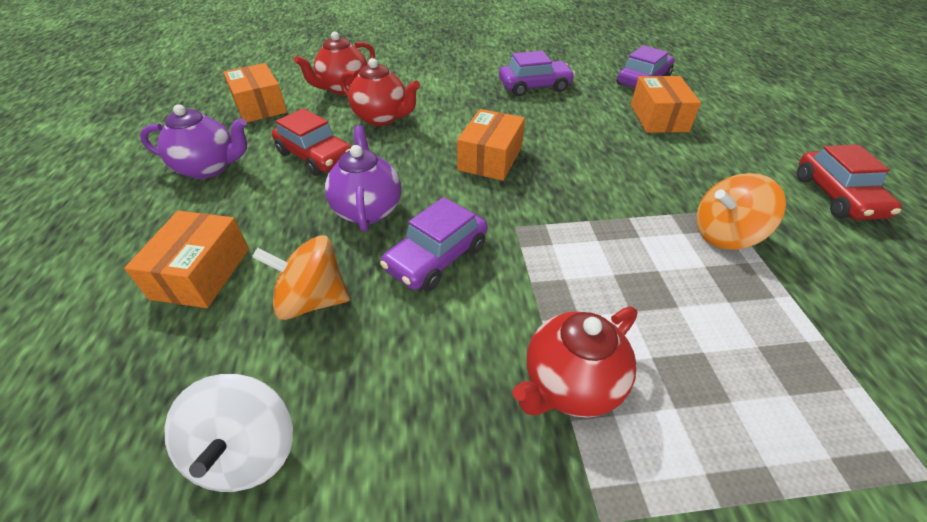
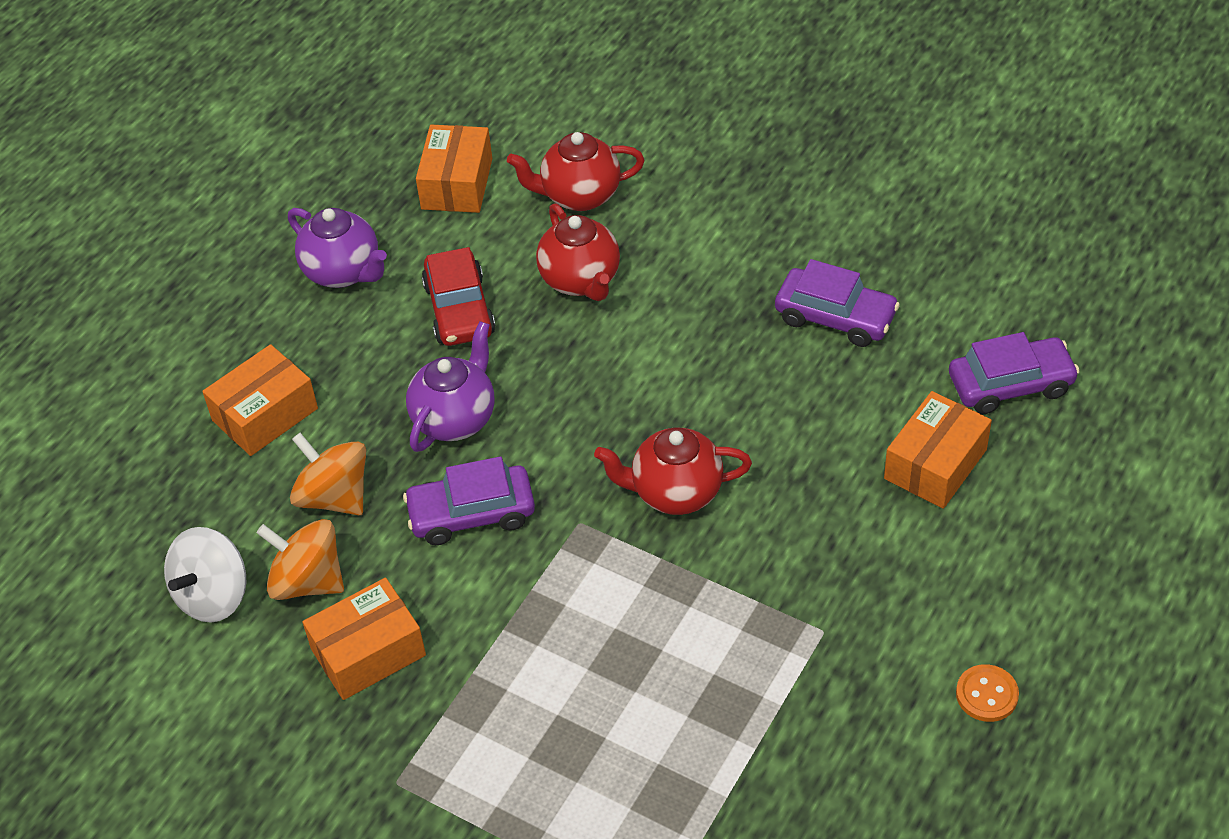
camera: 40 degrees right, 5 degrees up
(490, 158) = (645, 416): orange box -> orange box (368, 652)
(570, 385) = (468, 692): red teapot -> red teapot (675, 492)
(725, 235) = (782, 657): orange spinning top -> orange spinning top (307, 581)
(837, 196) = (986, 694): red car -> orange button

